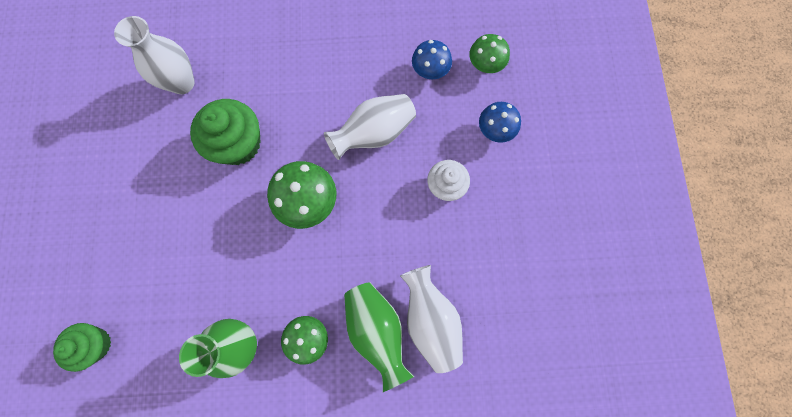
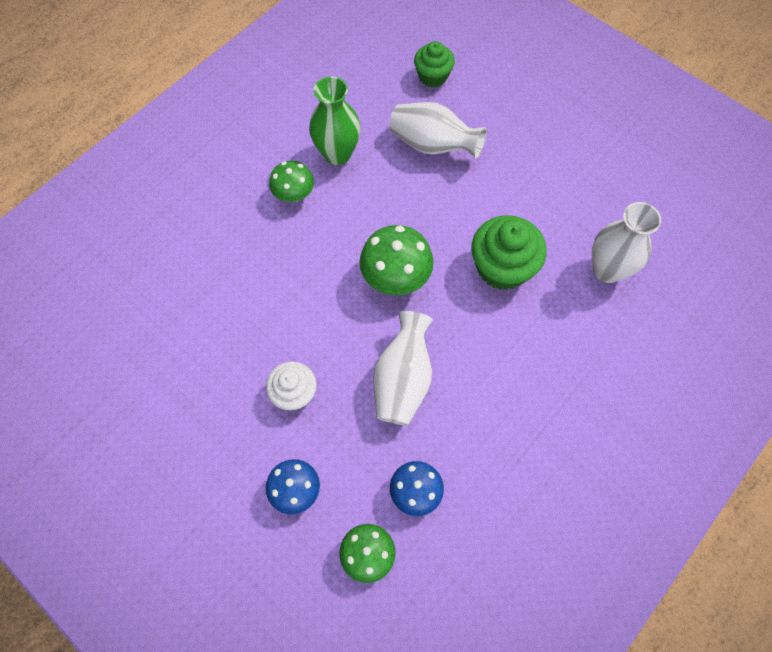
camera: 135 degrees right, 10 degrees down
(377, 330) = (248, 240): green vase -> none
(430, 319) = (212, 281): white vase -> white vase (432, 145)

